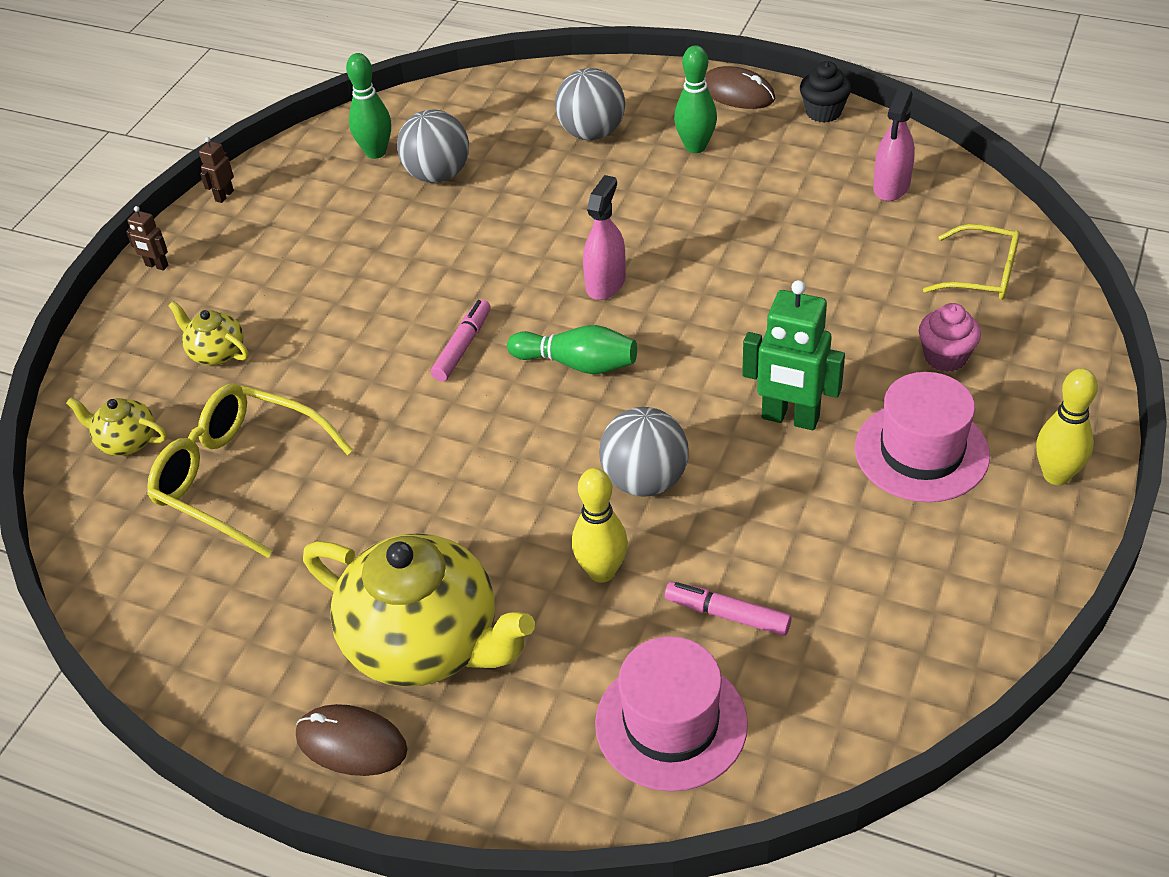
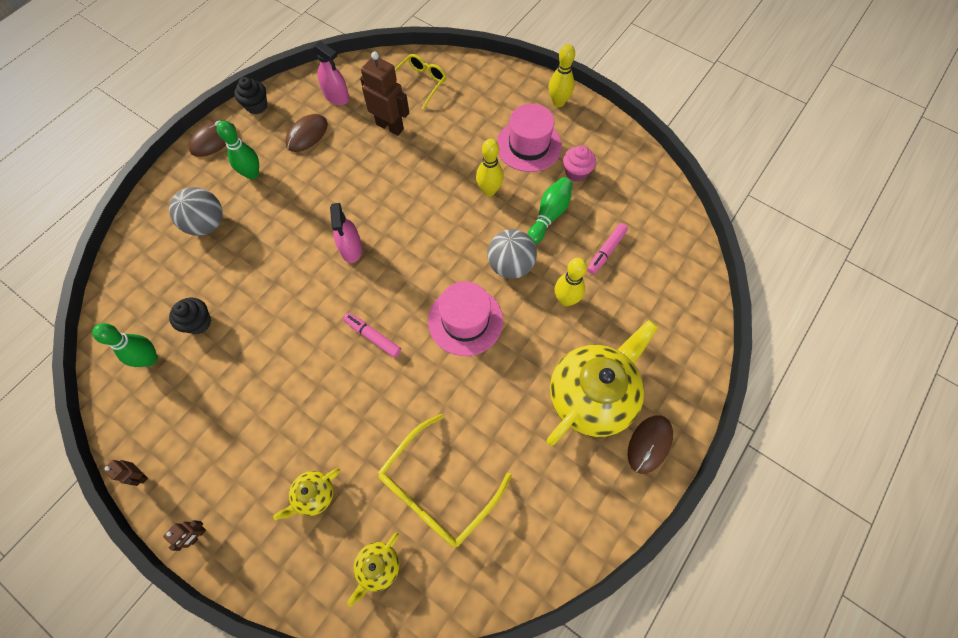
camera: 80 degrees left, 20 degrees up
(437, 175) = (198, 322): grey ball -> black cupcake
(577, 364) = (412, 278): green bowling pin -> green bowling pin (549, 215)
(605, 283) = (351, 249): pink spray bottle -> pink spray bottle turned 135 degrees counterclockwise
(671, 723) = (663, 291): pink hat -> pink hat (465, 320)
(790, 418) = (489, 190): green robot -> yellow bowling pin
(796, 178) = (307, 135): none -> brown mouse
(864, 262) = (390, 126): none -> brown robot
(945, 357) = (471, 116): pink cupcake -> pink cupcake (576, 172)

